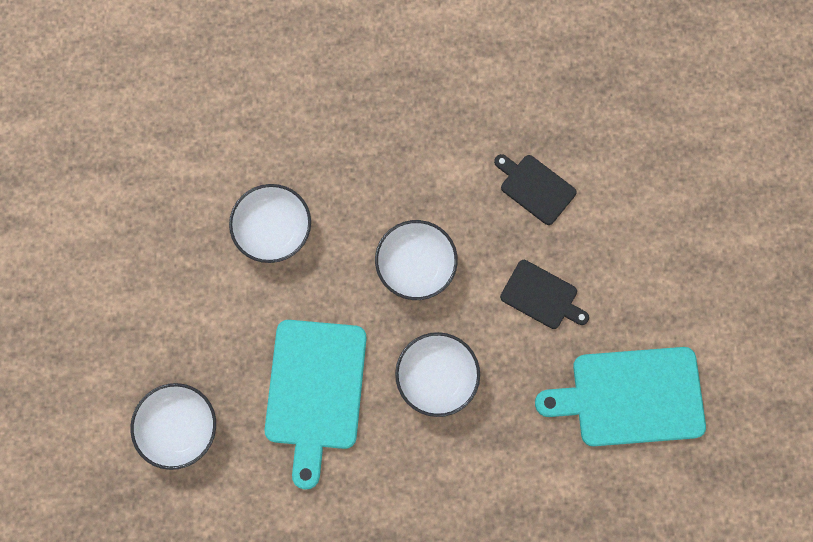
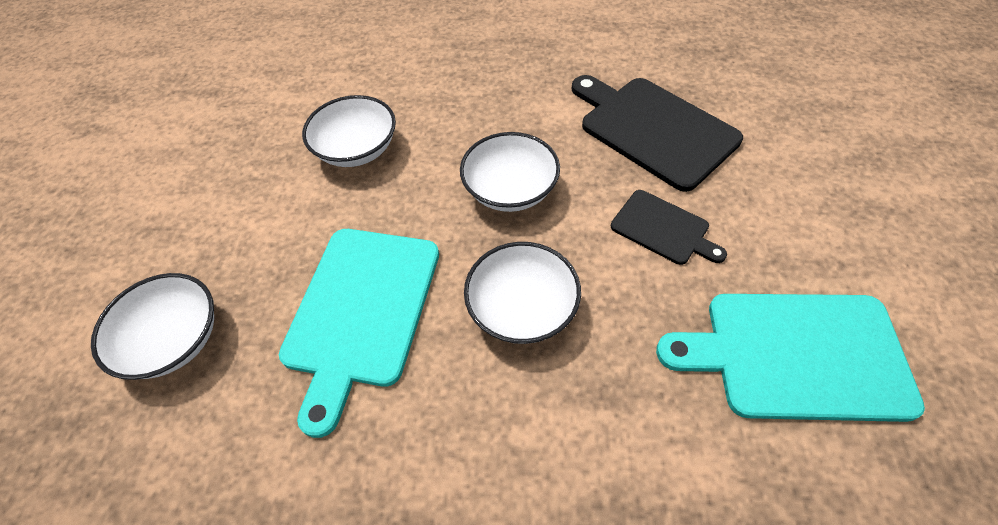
camera: 10 degrees right, 20 degrees down
(535, 187) = (653, 129): black cutting board -> black cutting board, size x1.83

